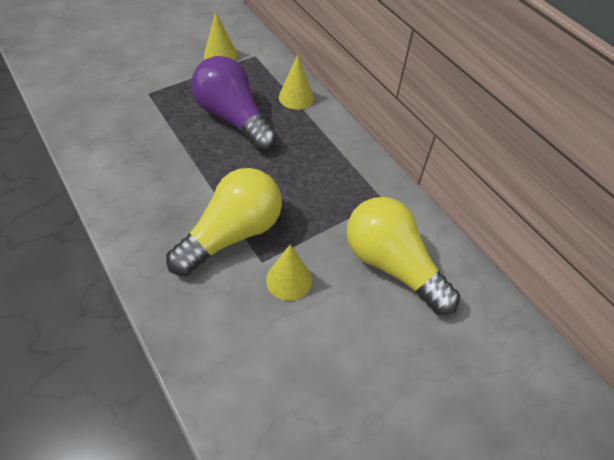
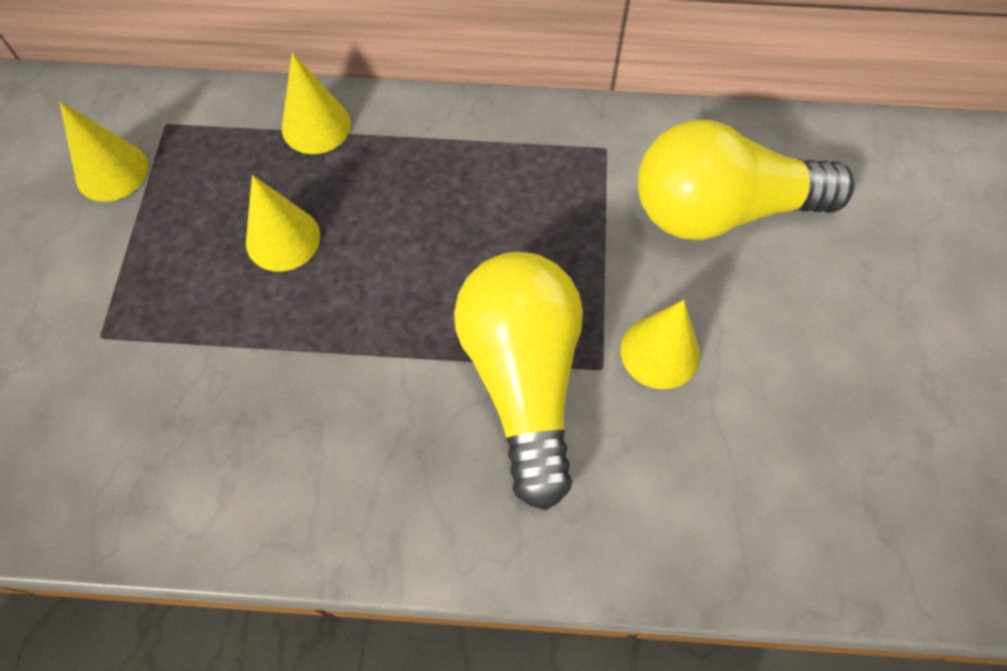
camera: 50 degrees left, 10 degrees up
(233, 118) = (283, 239): purple light bulb -> yellow cone

